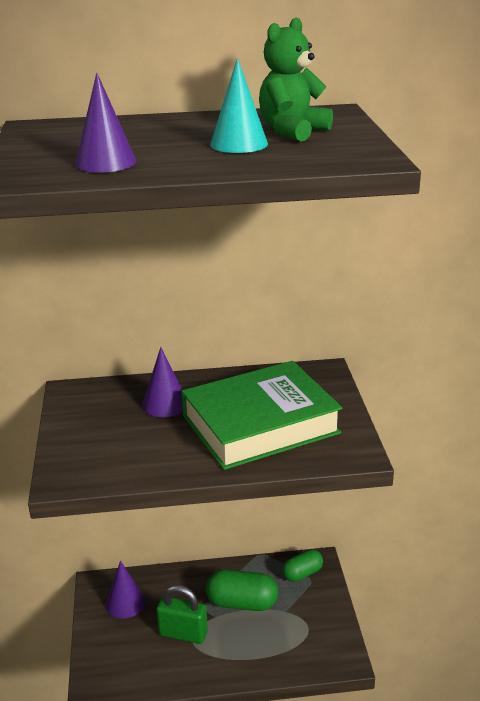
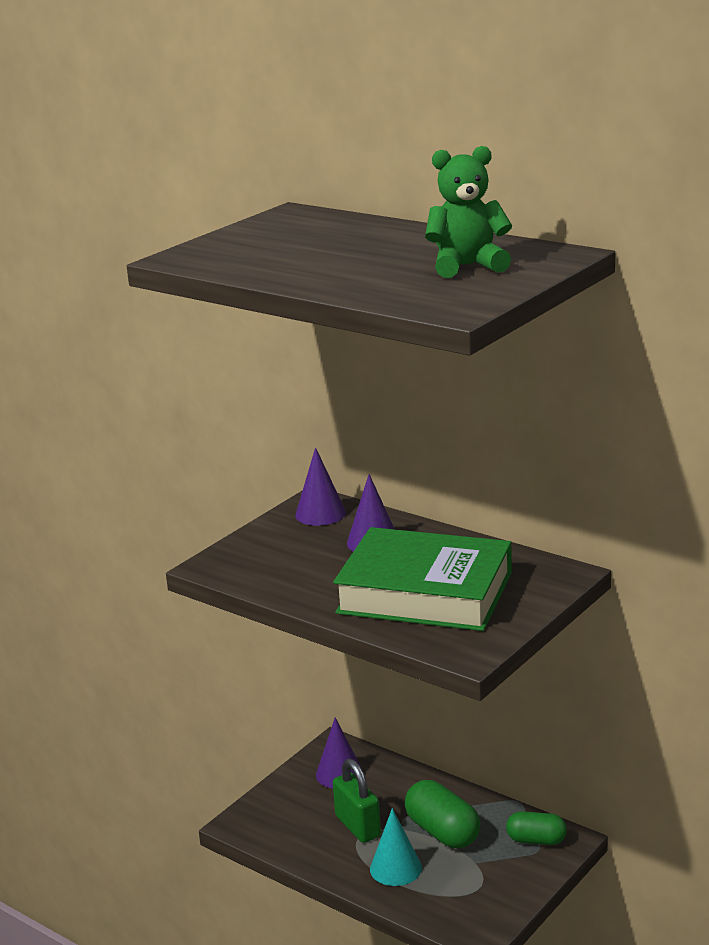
camera: 45 degrees right, 5 degrees down
(105, 162) = (261, 259): purple cone -> purple cone (320, 514)
(239, 144) = (393, 267): turquoise cone -> turquoise cone (395, 868)

